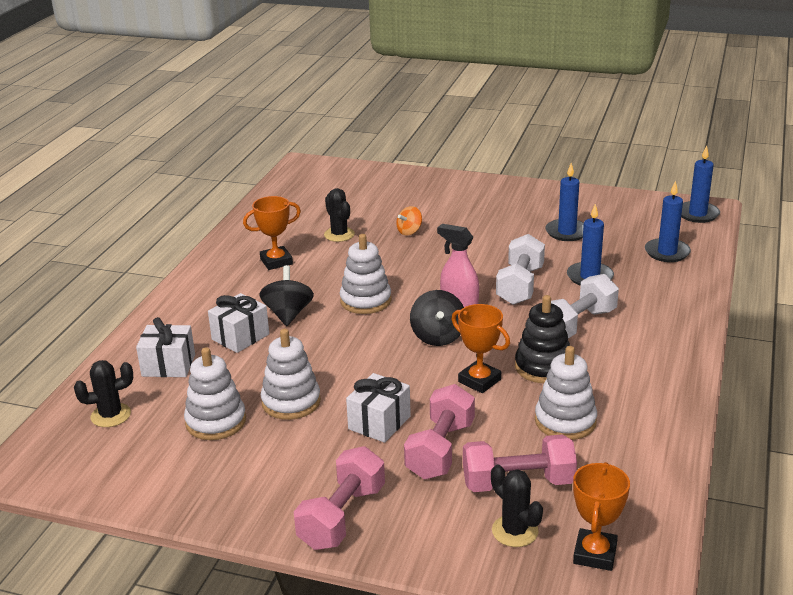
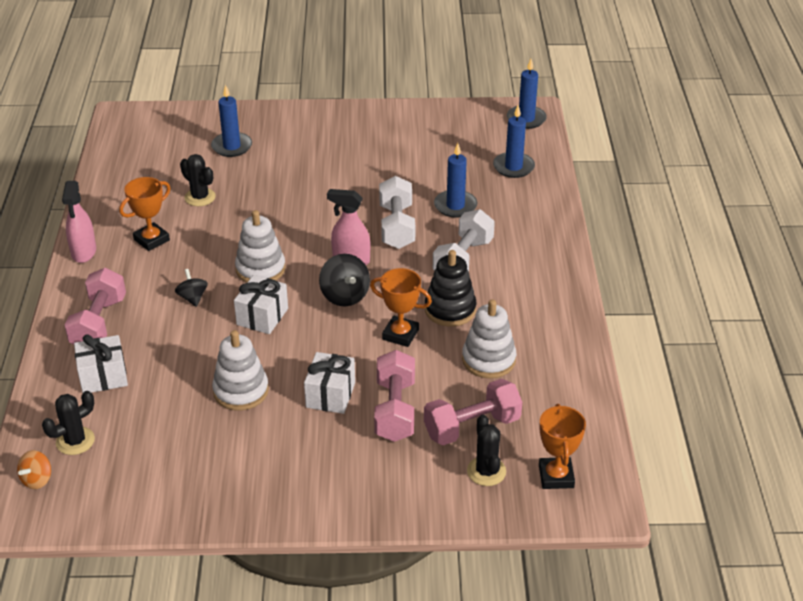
camera: 20 degrees left, 10 degrees up
(210, 262) = (84, 252): none -> pink spray bottle
(216, 422) = (180, 426): white stacking toy -> none
(240, 337) = (158, 332): white gift -> white gift (262, 316)
(288, 314) = (192, 298): black spinning top -> black spinning top, size x0.64
(342, 517) = (338, 492): pink dumbbell -> pink dumbbell (99, 323)
(409, 231) = (268, 182): orange spinning top -> orange spinning top (37, 480)
(515, 531) = (486, 471): black cactus -> black cactus turned 45 degrees clockwise
(567, 232) = (416, 159): blue candle -> blue candle (232, 146)

